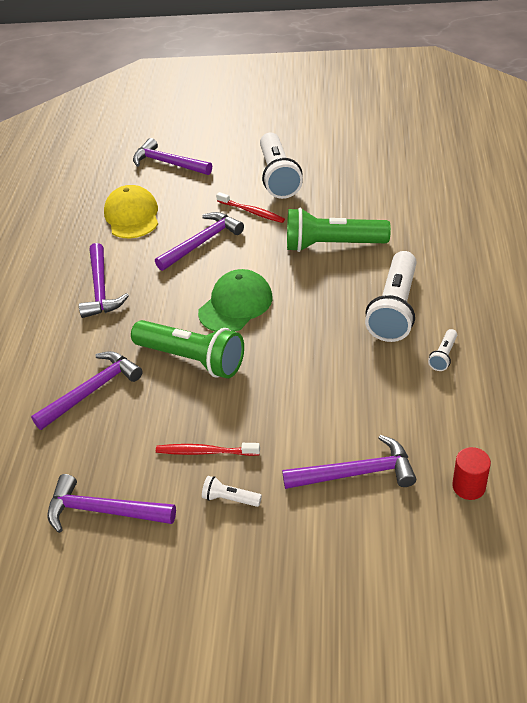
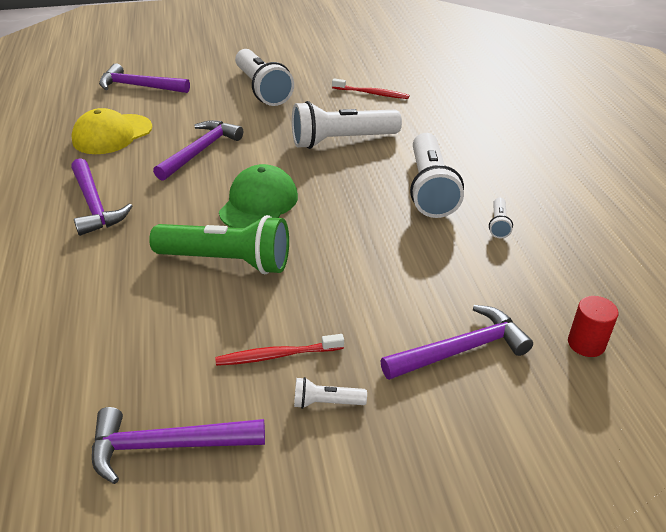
camera: 20 degrees left, 5 degrees down
(92, 390) = (113, 310): purple hammer -> none
(132, 216) = (112, 134): yellow cap -> yellow cap turned 105 degrees counterclockwise
(252, 212) = (245, 120): red toothbrush -> red toothbrush (372, 93)
(332, 245) = (341, 141): green flashlight -> white flashlight

